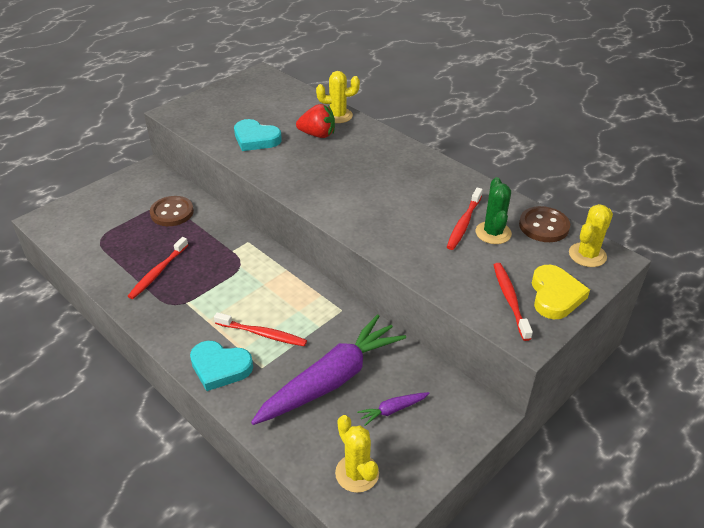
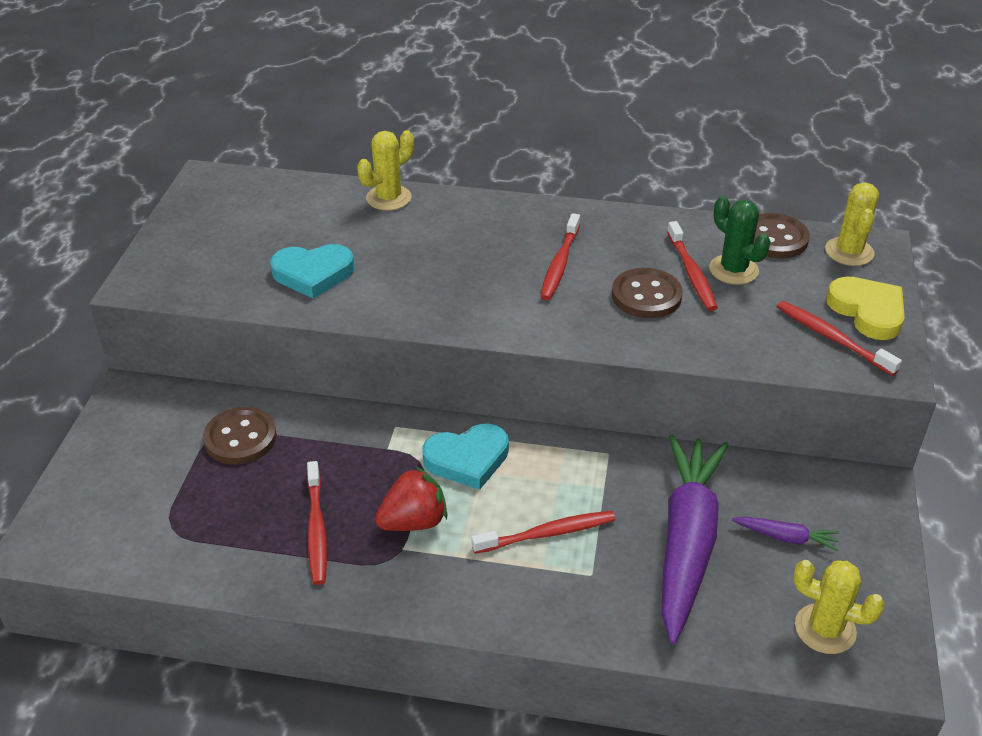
camera: 35 degrees left, 0 degrees up
(220, 367) = (542, 604): turquoise heart -> turquoise heart (467, 459)
(317, 135) = (391, 234): red strawberry -> red strawberry (413, 521)
(390, 186) = (560, 263): none -> red toothbrush
(392, 410) = (786, 537): purple carrot -> purple carrot turned 105 degrees counterclockwise
(420, 224) = (646, 296): none -> brown button

